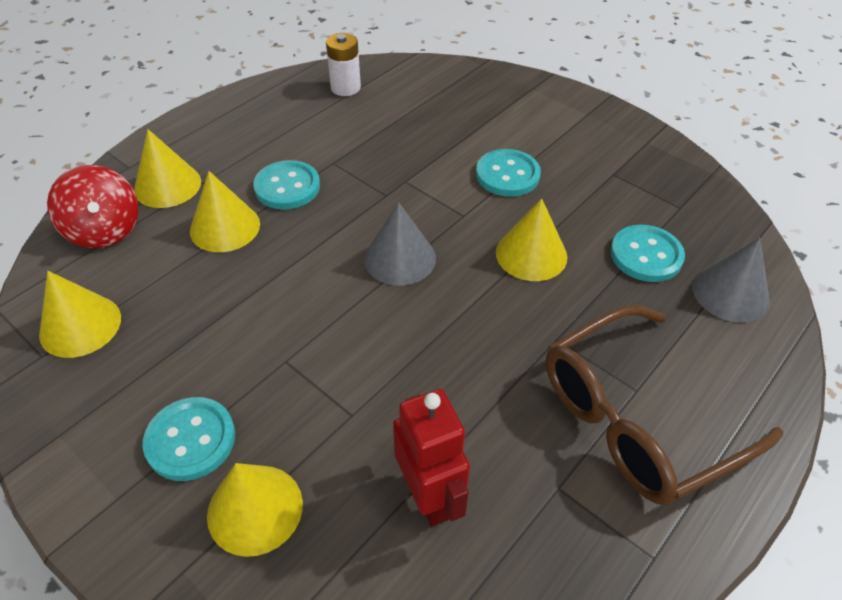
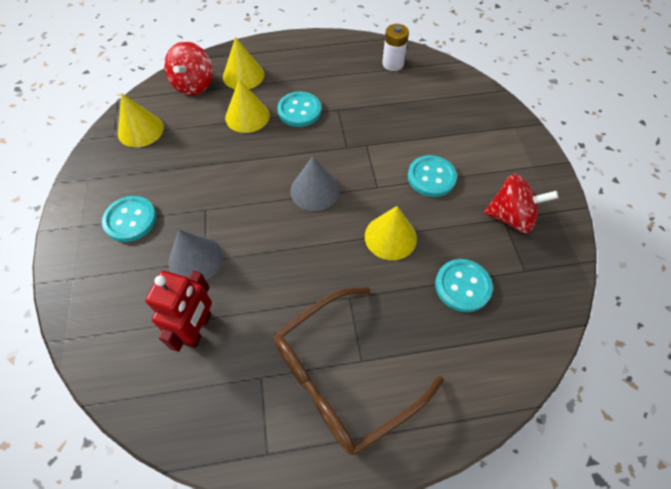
camera: 40 degrees right, 10 degrees up
(255, 509) = (123, 273): yellow cone -> none
(617, 168) = (510, 217): none -> red spinning top
(636, 418) = (343, 376): brown glasses -> brown glasses turned 45 degrees counterclockwise
(730, 293) = (492, 349): grey cone -> grey cone (195, 259)

